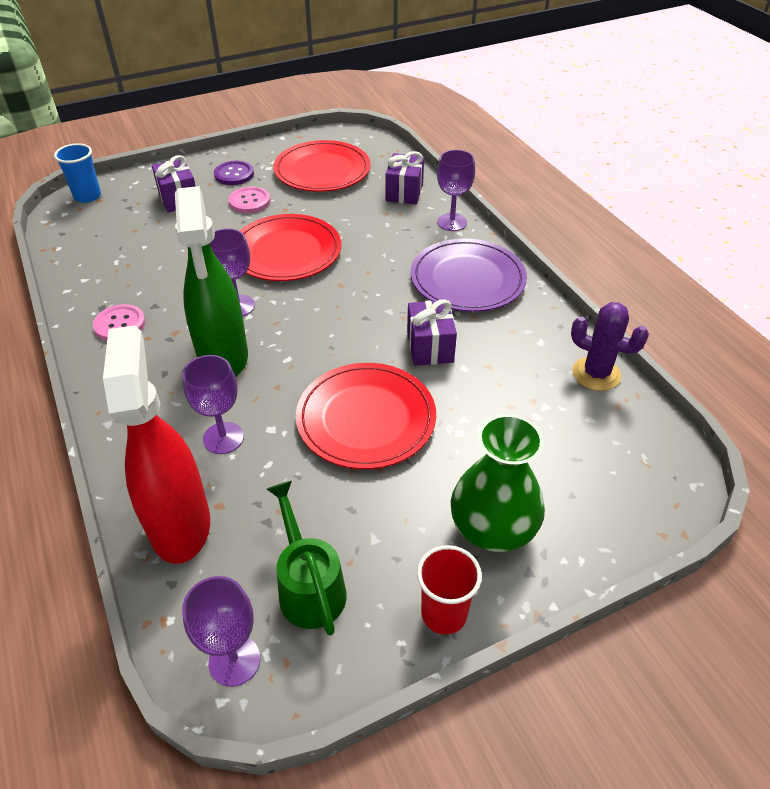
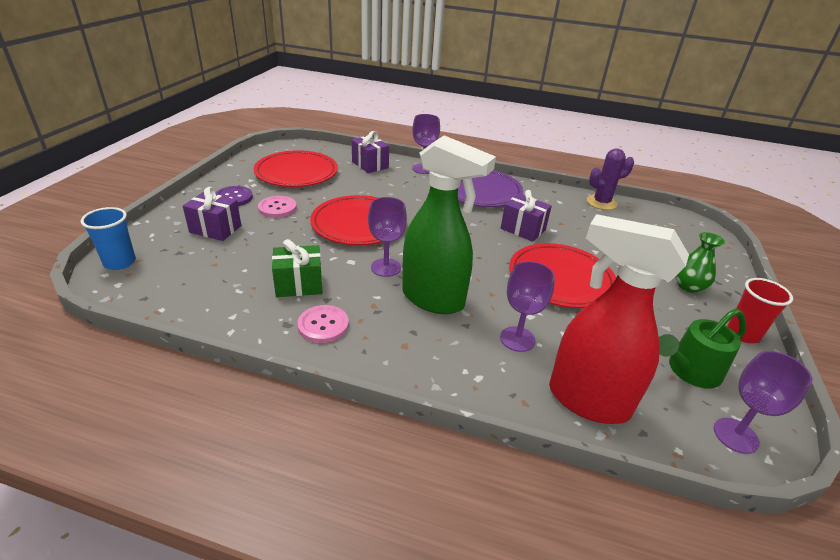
camera: 50 degrees left, 10 degrees down
(157, 281) = (299, 284): none -> green gift
(309, 586) = (689, 371): green watering can -> green watering can turned 45 degrees counterclockwise
(492, 528) = (688, 286): green vase -> green vase, size x0.61

